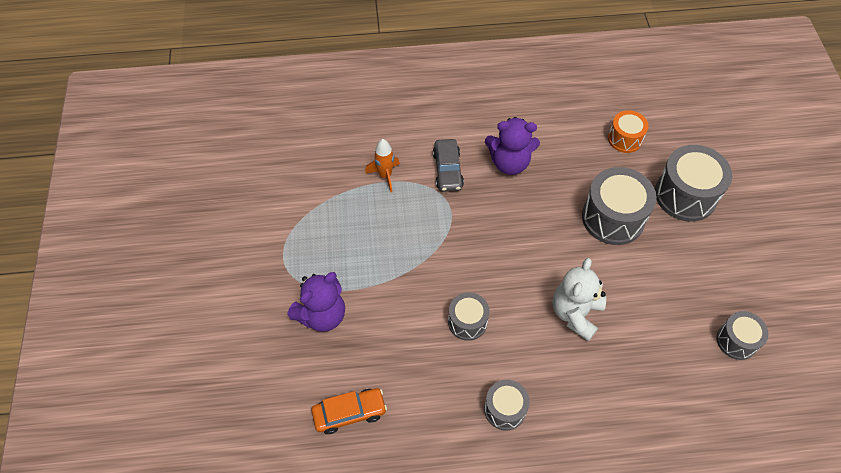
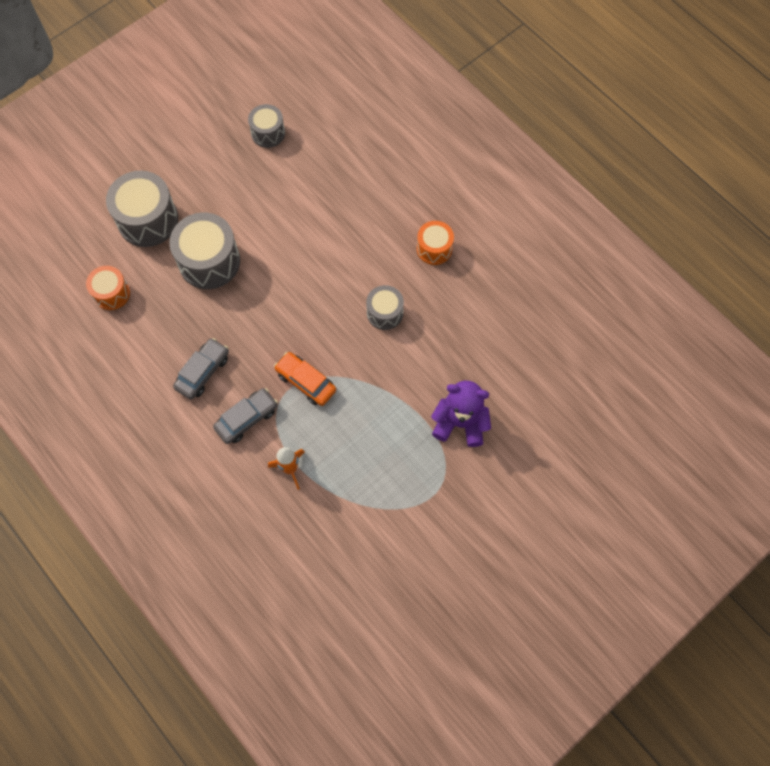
camera: 125 degrees left, 10 degrees up
(349, 413) = (518, 347): orange car -> orange car (306, 382)
(505, 409) = (434, 249): grey drum -> orange drum
(509, 163) = (203, 372): purple teddy bear -> grey car
(575, 313) = (321, 243): white teddy bear -> none

